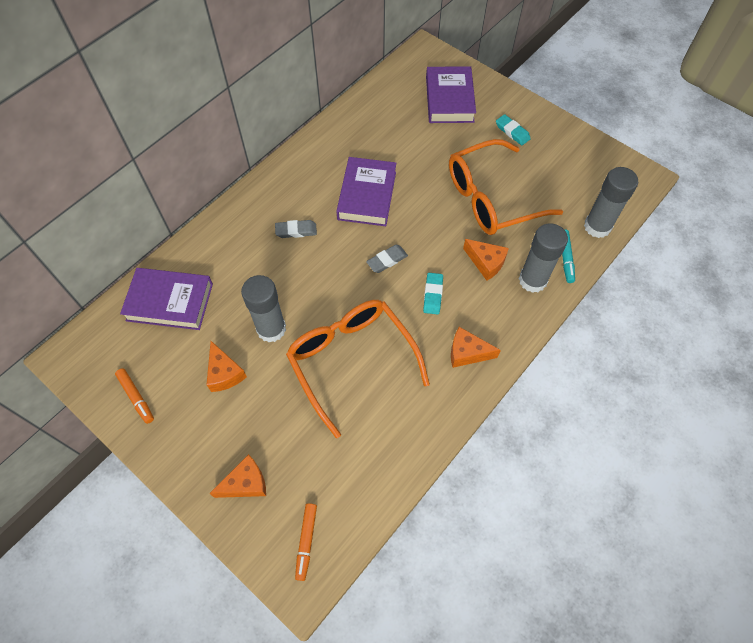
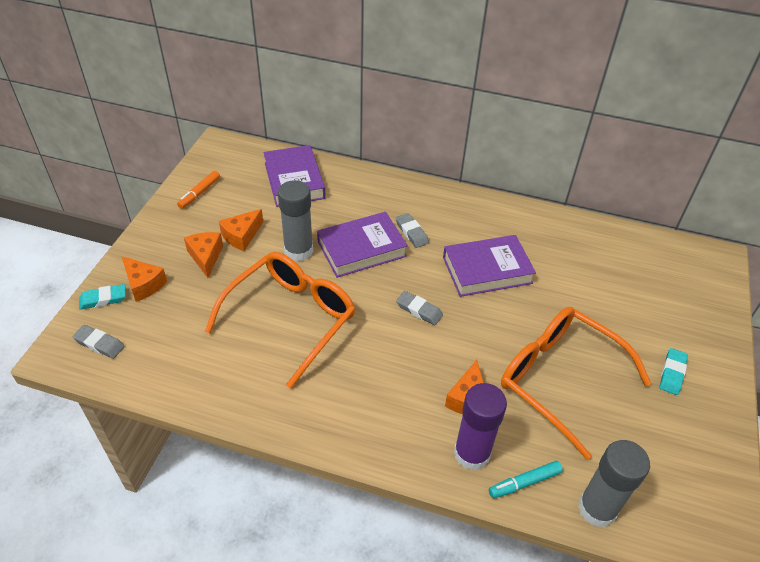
camera: 65 degrees right, 15 degrees down
(306, 541) = (99, 344): orange marker -> grey eraser
(433, 295) = (399, 361): turquoise eraser -> turquoise eraser (103, 299)
(449, 99) = (668, 300): purple book -> purple book (361, 249)
(467, 353) = (343, 413): orange cheese -> orange cheese (206, 257)
(532, 280) = (472, 453): grey glue stick -> purple glue stick

